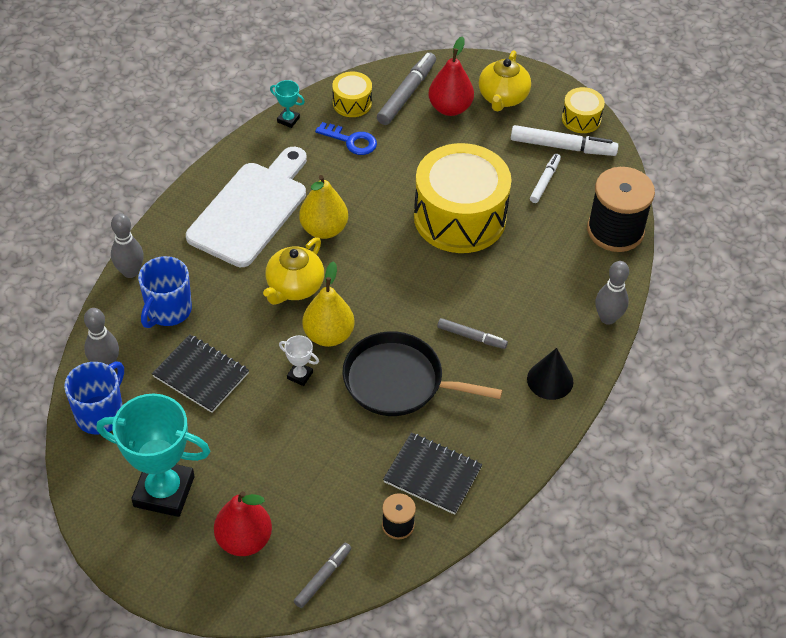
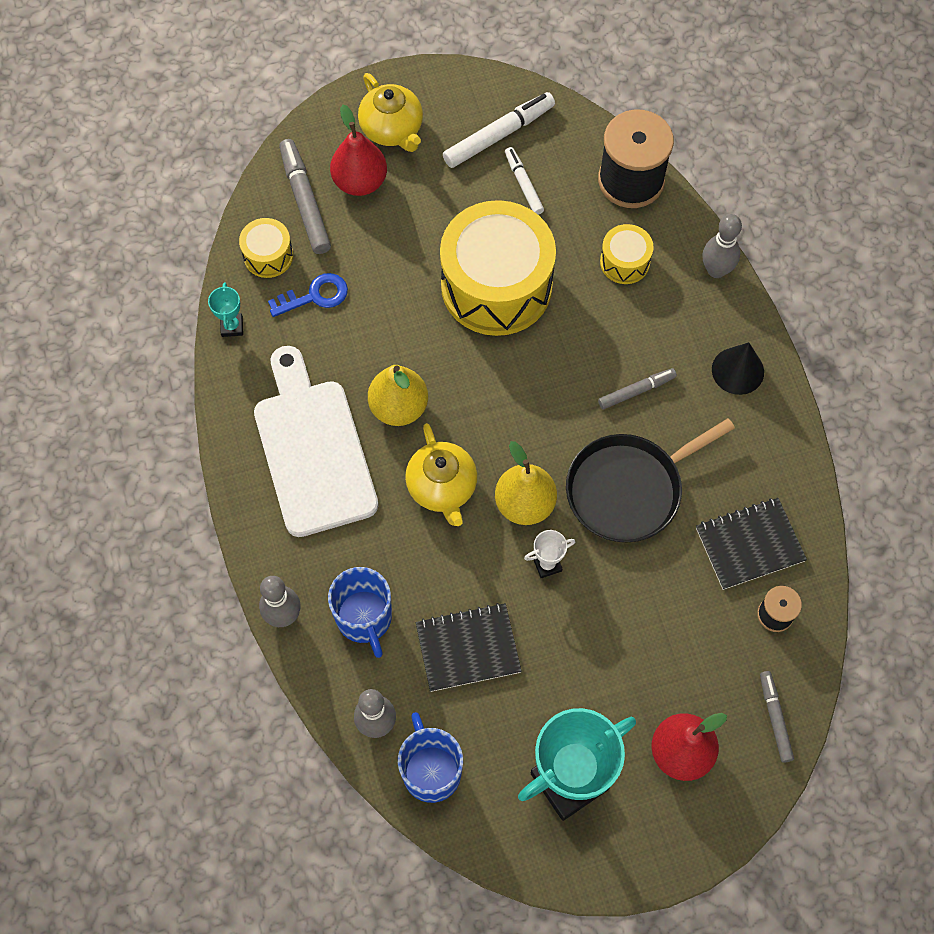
camera: 45 degrees left, 15 degrees up
(288, 120) = (232, 326): turquoise trophy -> turquoise trophy turned 75 degrees counterclockwise
(581, 119) = (482, 92): yellow drum -> yellow drum (624, 262)

